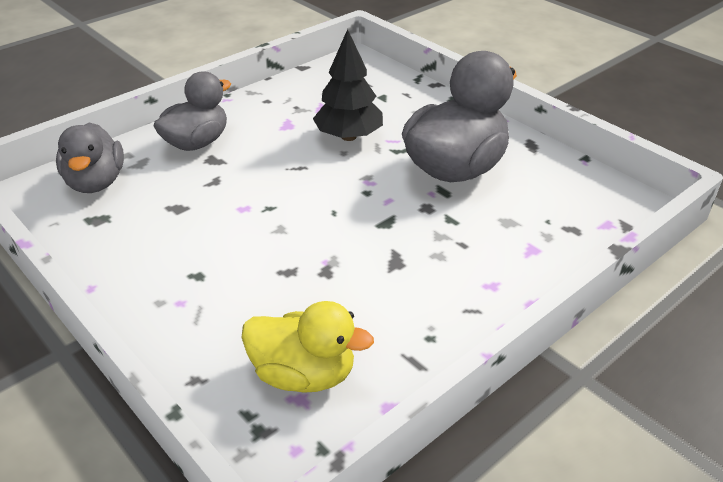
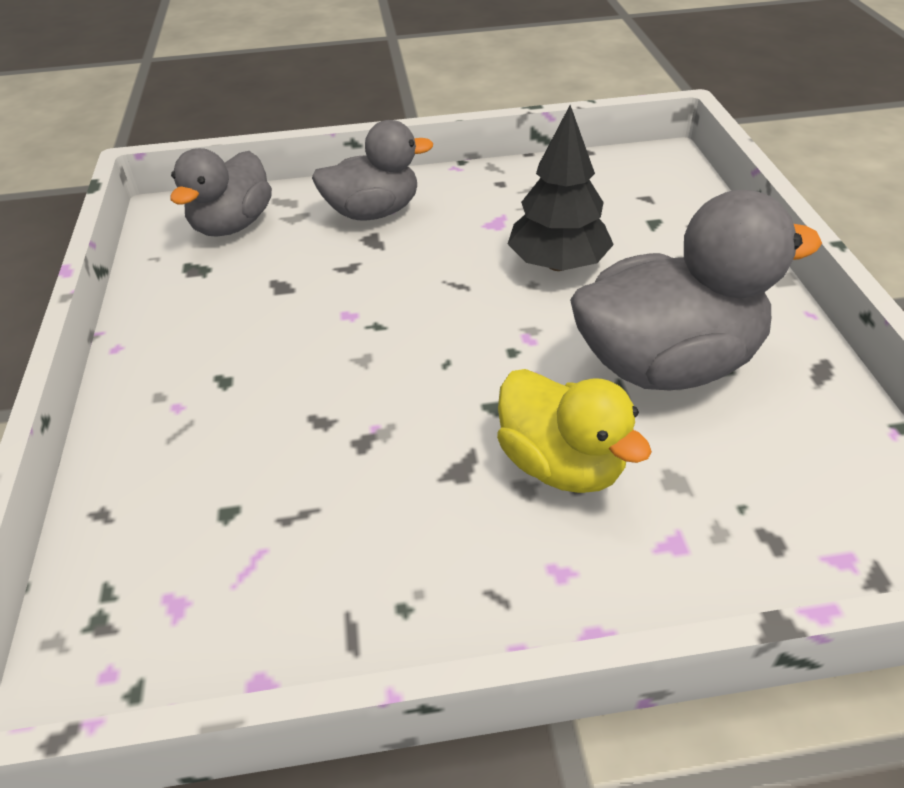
camera: 35 degrees right, 5 degrees up
(304, 374) = (209, 574): yellow duck -> yellow duck (561, 464)

